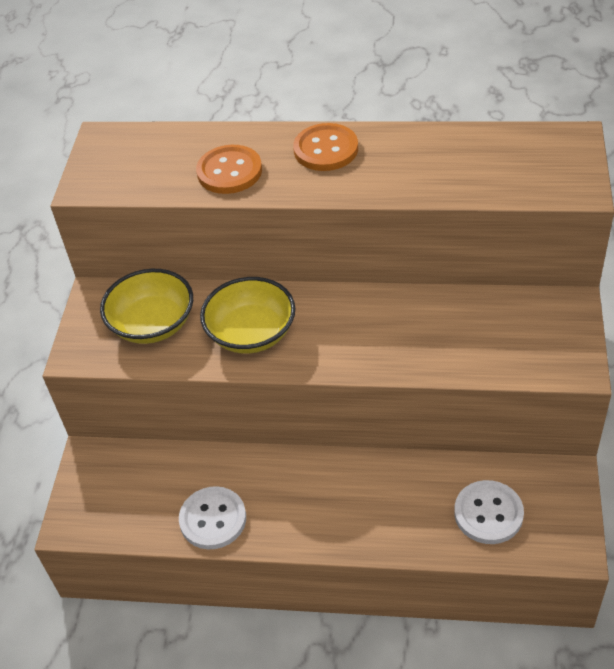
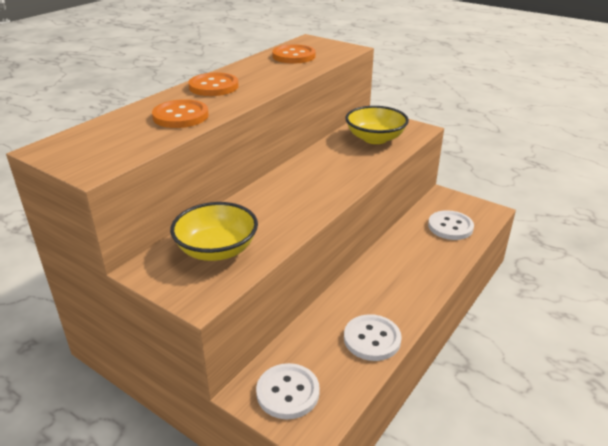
camera: 65 degrees left, 15 degrees down
(104, 485) = (288, 392): none -> white button
(251, 333) = (280, 211): yellow bowl -> yellow bowl (375, 138)
(491, 157) = (294, 56): none -> orange button

